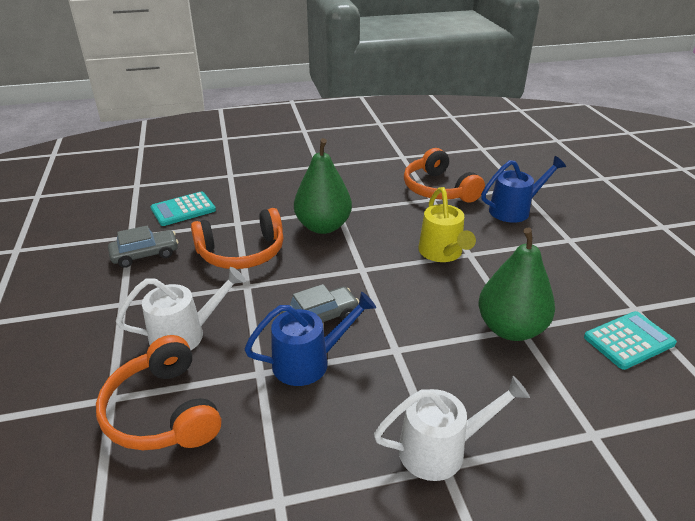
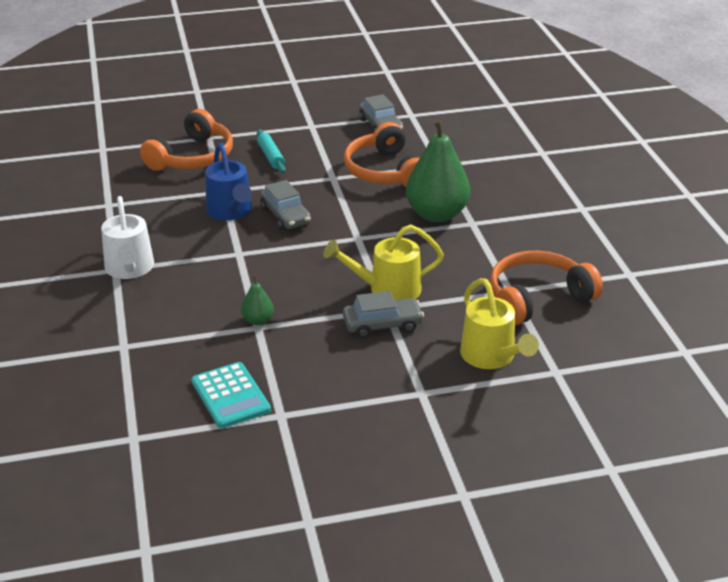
camera: 90 degrees right, 0 degrees up
(163, 411) = (192, 157): orange headphones -> orange headphones turned 150 degrees clockwise
(183, 209) = (461, 134): turquoise calculator -> none
(186, 334) = (271, 156): white watering can -> turquoise rolling pin
(492, 256) = (382, 325): none -> grey car
(510, 329) = (258, 320): green pear -> green pear, size x0.45
(515, 210) = (492, 357): blue watering can -> yellow watering can

